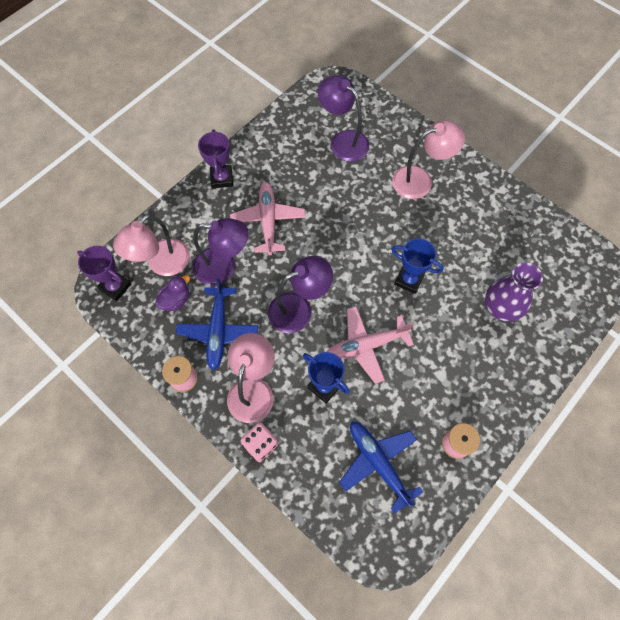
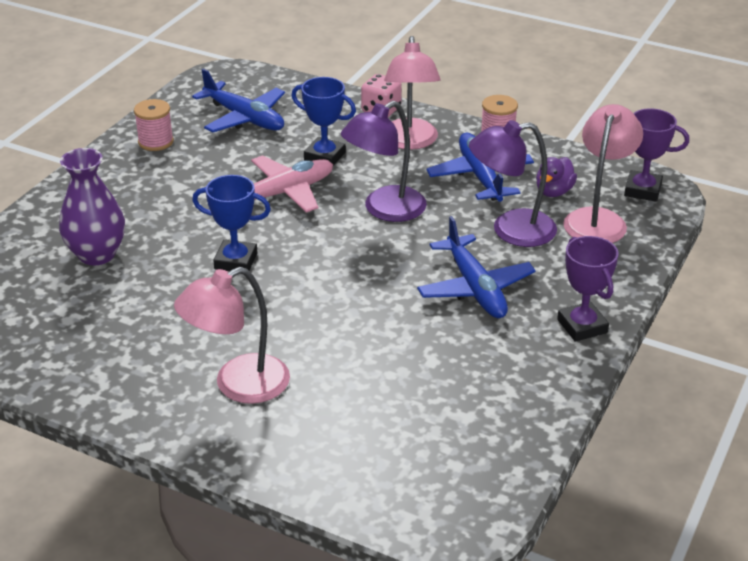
camera: 165 degrees right, 30 degrees down
(268, 221) = (475, 288): pink plane -> blue plane
(343, 141) = (398, 420): purple lamp -> none

